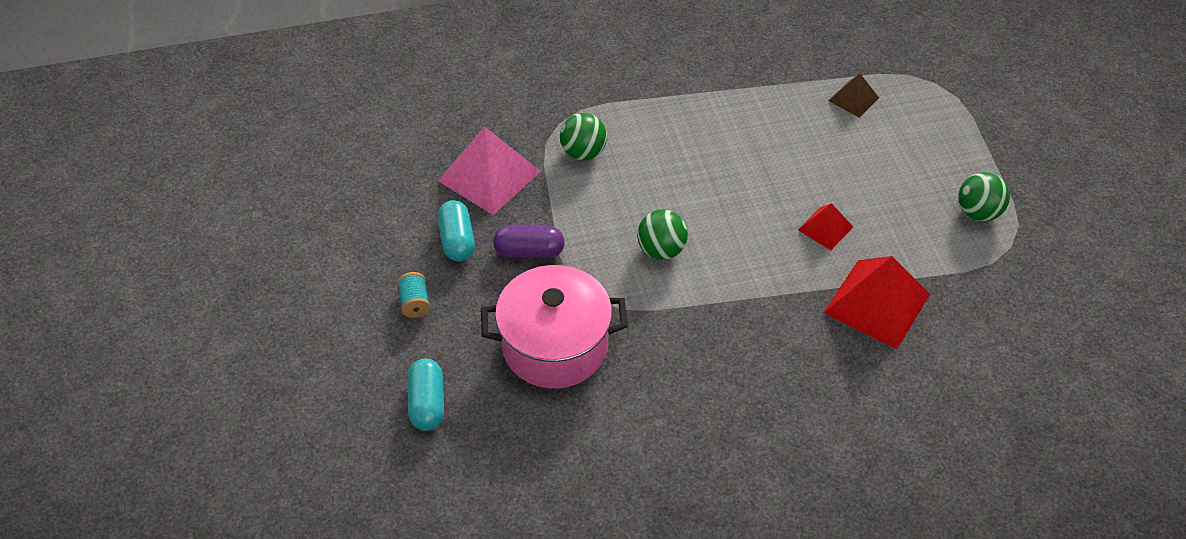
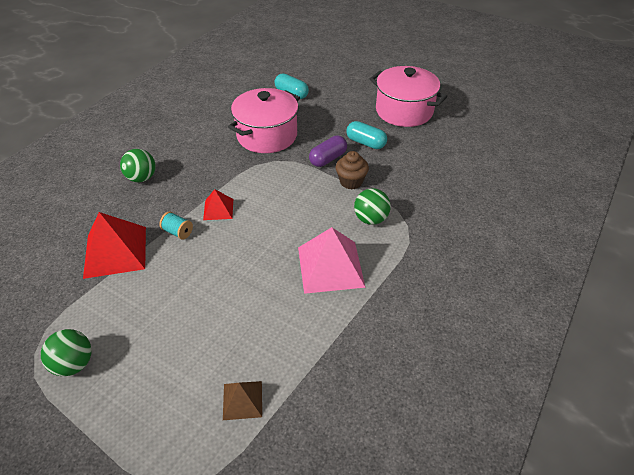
camera: 135 degrees right, 5 degrees down
(341, 250) = (404, 111): none -> pink pot
(415, 303) = (345, 114): turquoise spool -> turquoise spool (178, 232)
(489, 176) = (397, 175): pink pyramid -> pink pyramid (330, 266)
(545, 204) = (351, 182): none -> brown cupcake
(661, 250) = (265, 200): green ball -> green ball (142, 178)
(825, 228) = (181, 274): red pyramid -> red pyramid (218, 209)

